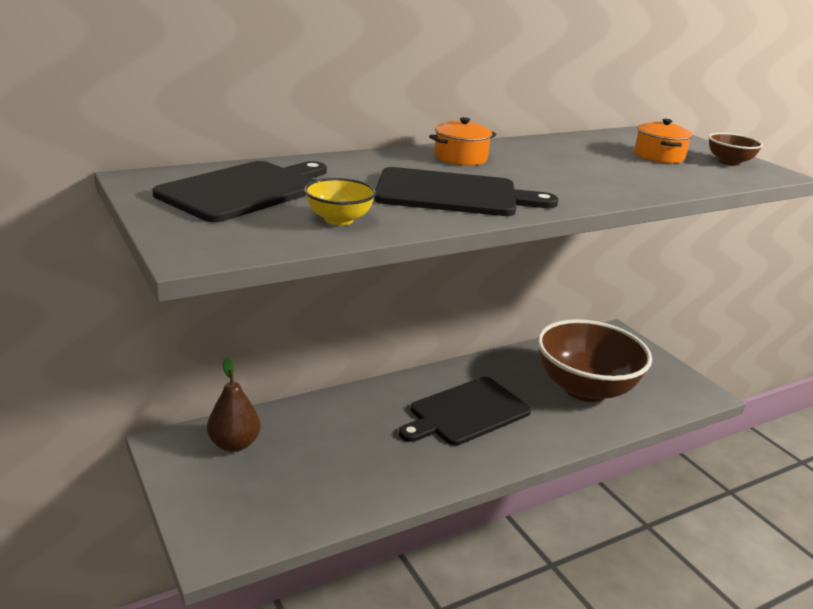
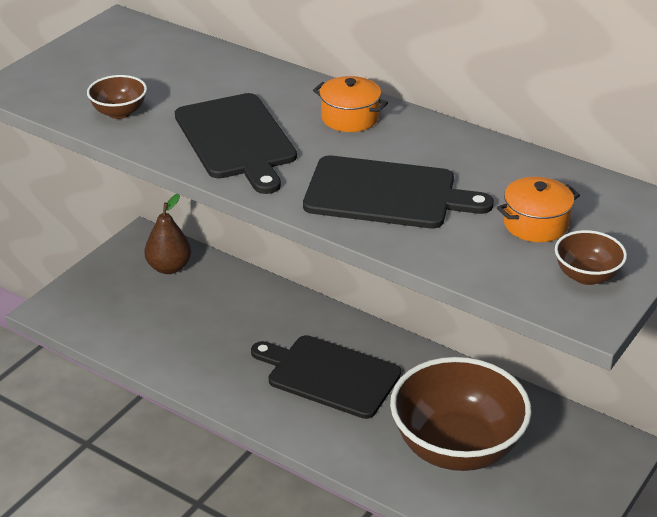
camera: 65 degrees right, 10 degrees up
(245, 190) = (139, 62): black cutting board -> black cutting board (386, 194)
(339, 220) = (119, 112): yellow bowl -> brown bowl

